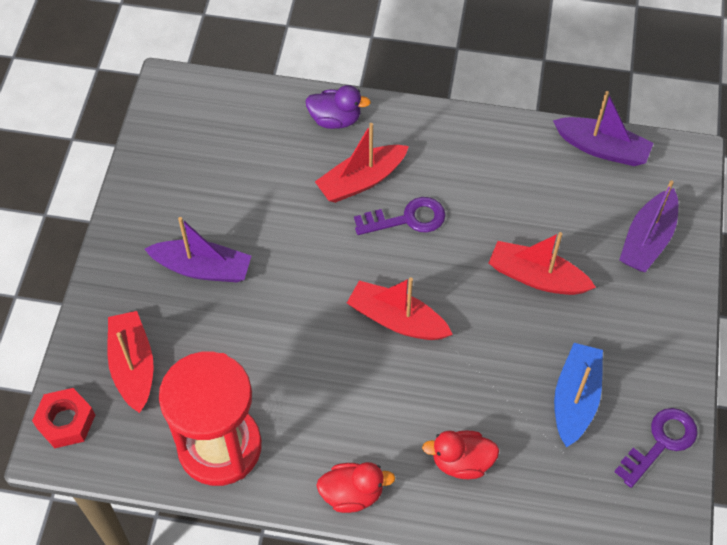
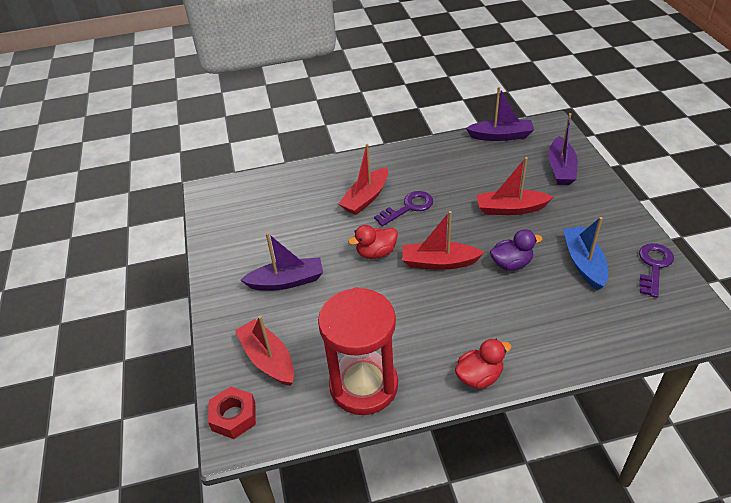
camera: 20 degrees left, 15 degrees down
(335, 119) = (329, 174): purple duck -> purple duck (511, 263)
(461, 462) = (539, 327): red duck -> red duck (376, 253)

